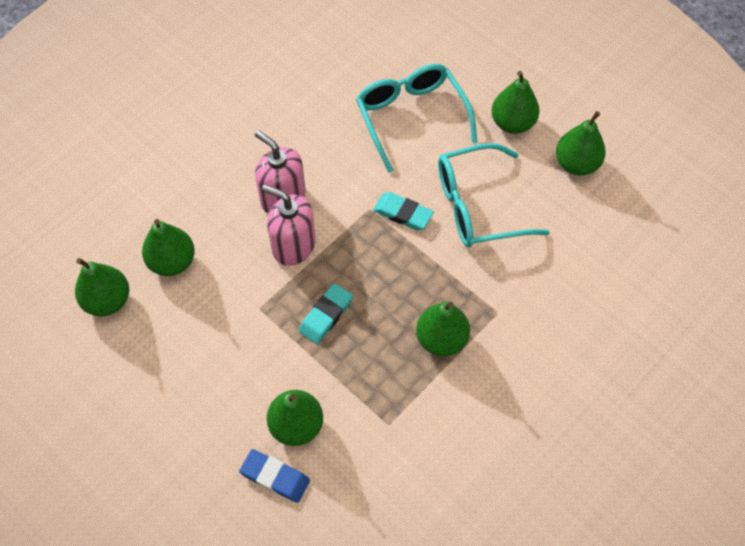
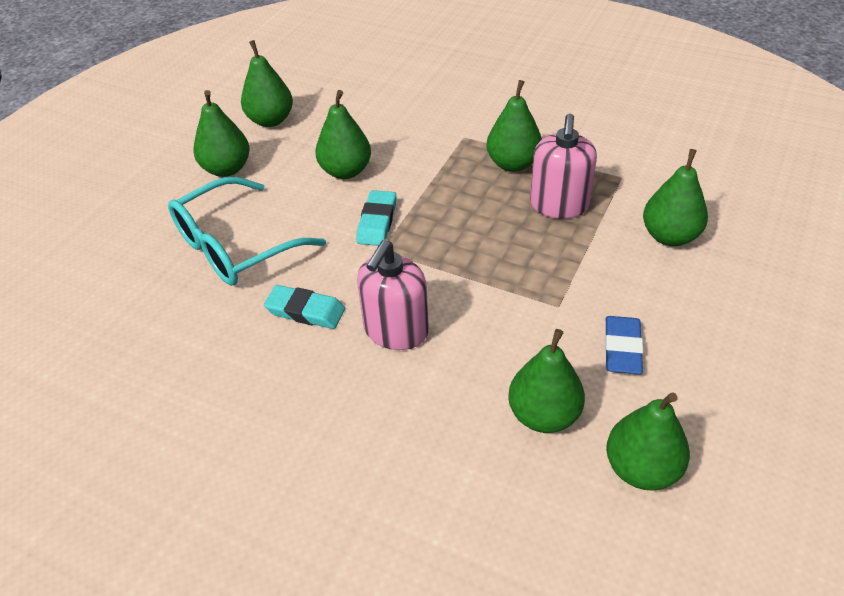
camera: 105 degrees left, 15 degrees down
(275, 477) = (732, 236): blue eraser -> blue eraser (622, 348)
(293, 245) = (460, 300): pink soap dispenser -> pink soap dispenser (559, 205)
(326, 315) = (535, 248): turquoise eraser -> turquoise eraser (305, 311)
(478, 206) = (345, 171): turquoise glasses -> green pear

